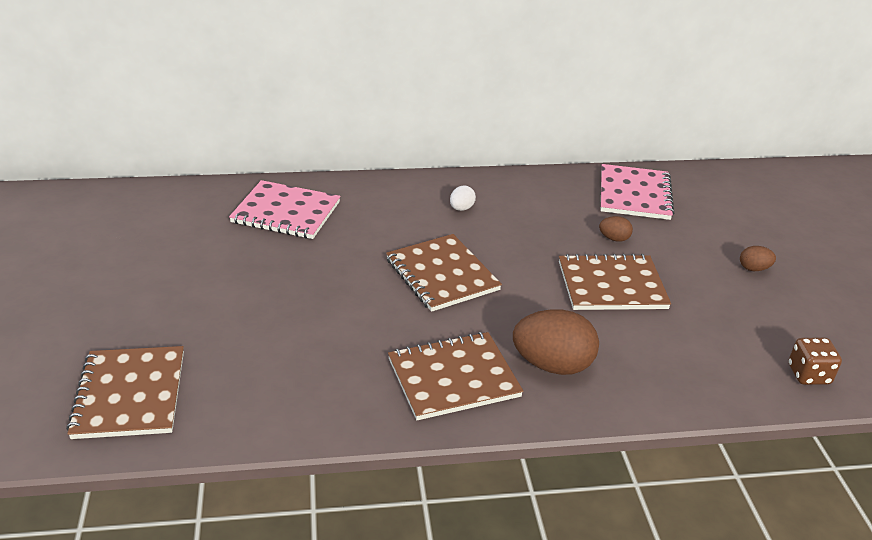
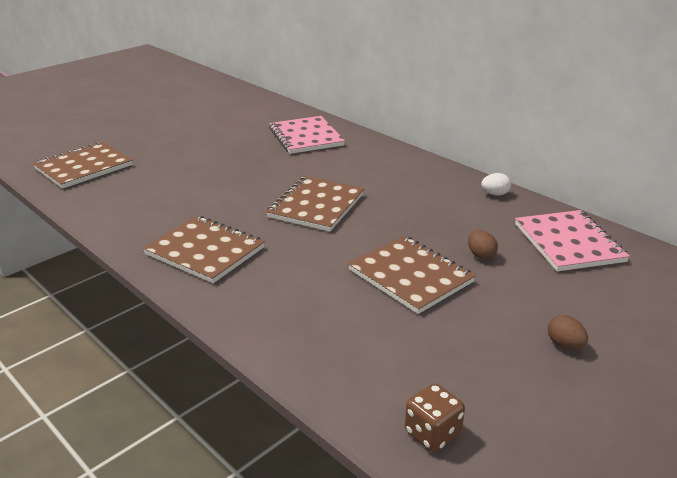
camera: 55 degrees right, 5 degrees down
(461, 208) = (409, 183): white egg -> white egg (495, 194)
(552, 365) = (267, 284): brown egg -> none
(634, 194) = (568, 243): pink notebook -> pink notebook turned 75 degrees counterclockwise

